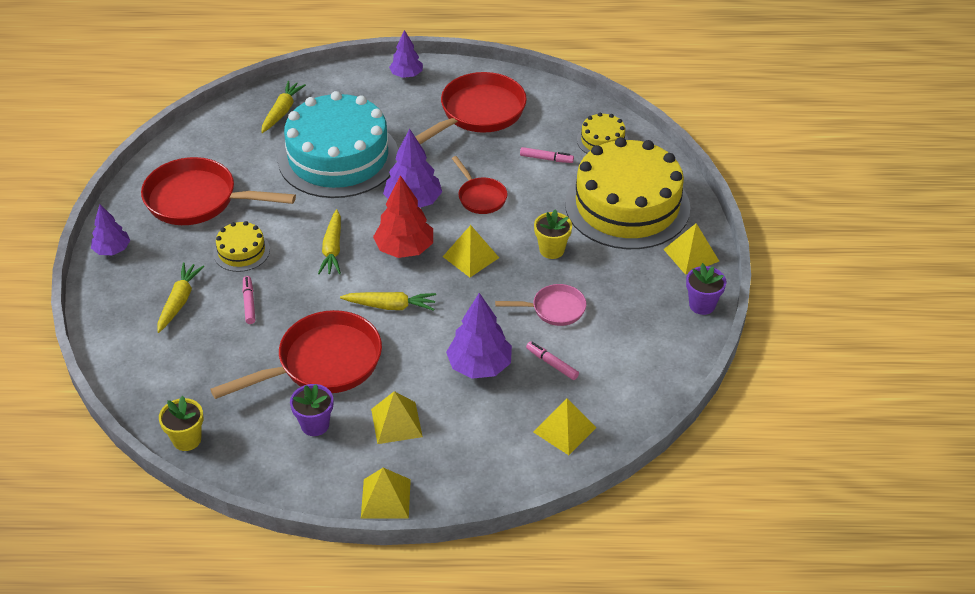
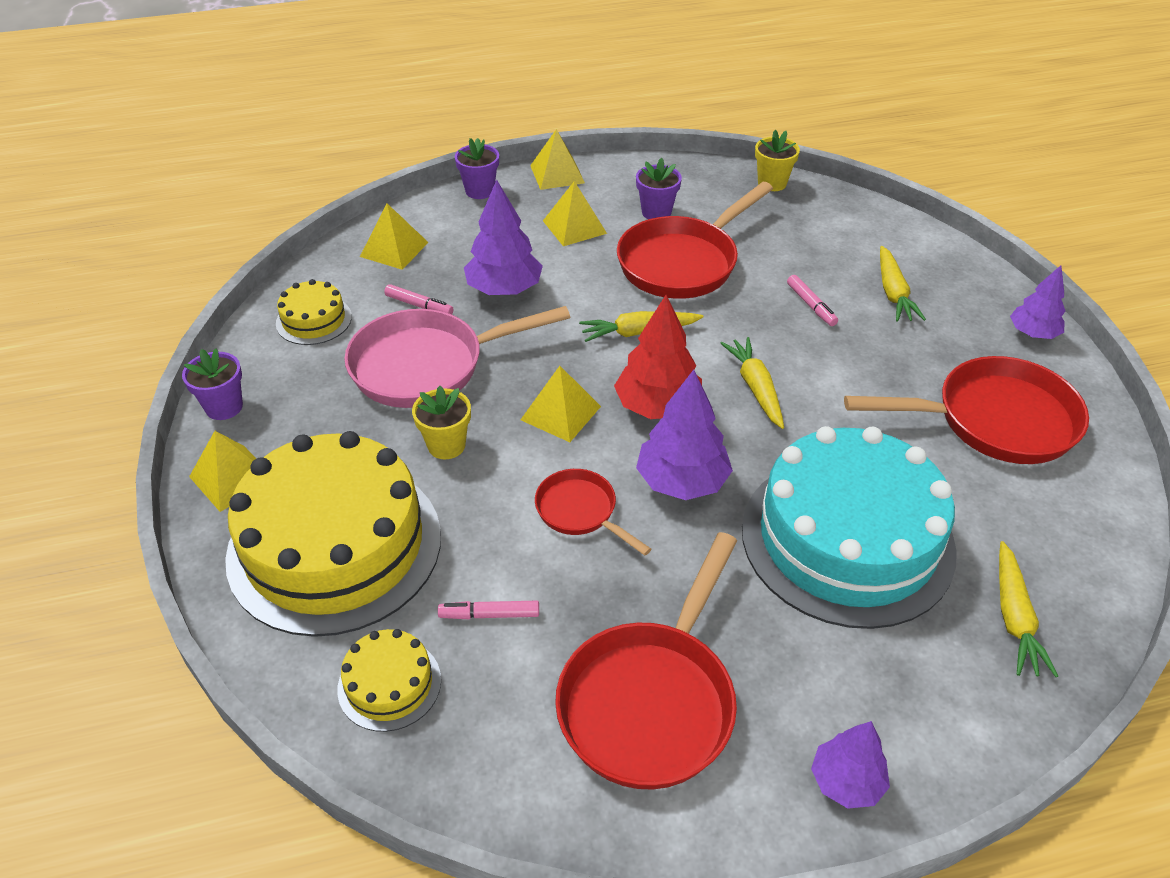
camera: 165 degrees right, 0 degrees up
(241, 251) = (871, 362): yellow cake -> yellow cake (314, 320)
(470, 490) = (480, 191): none -> purple flower pot
(554, 309) = (427, 366): pink pan -> pink pan, size x1.87

